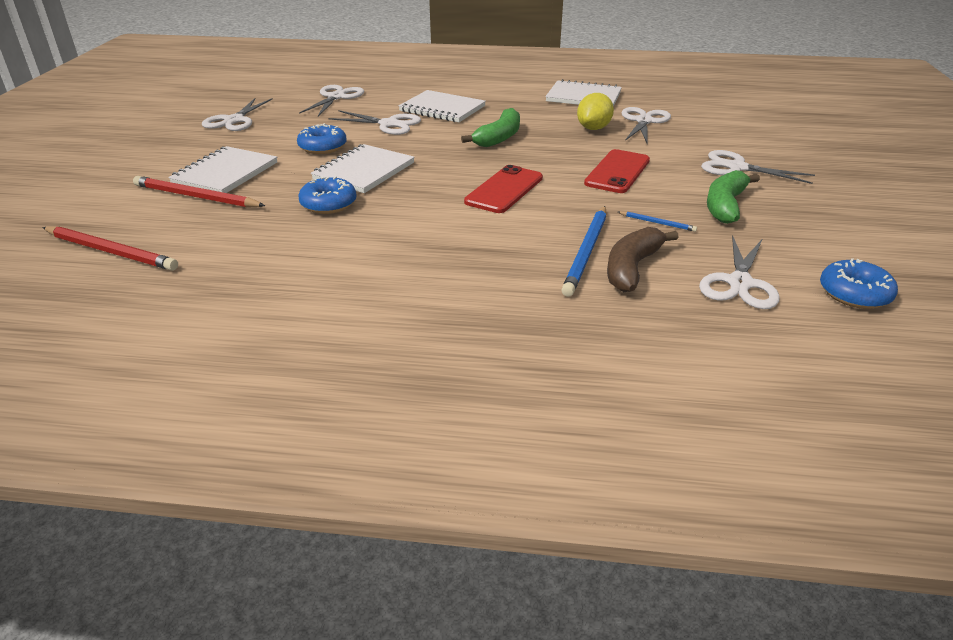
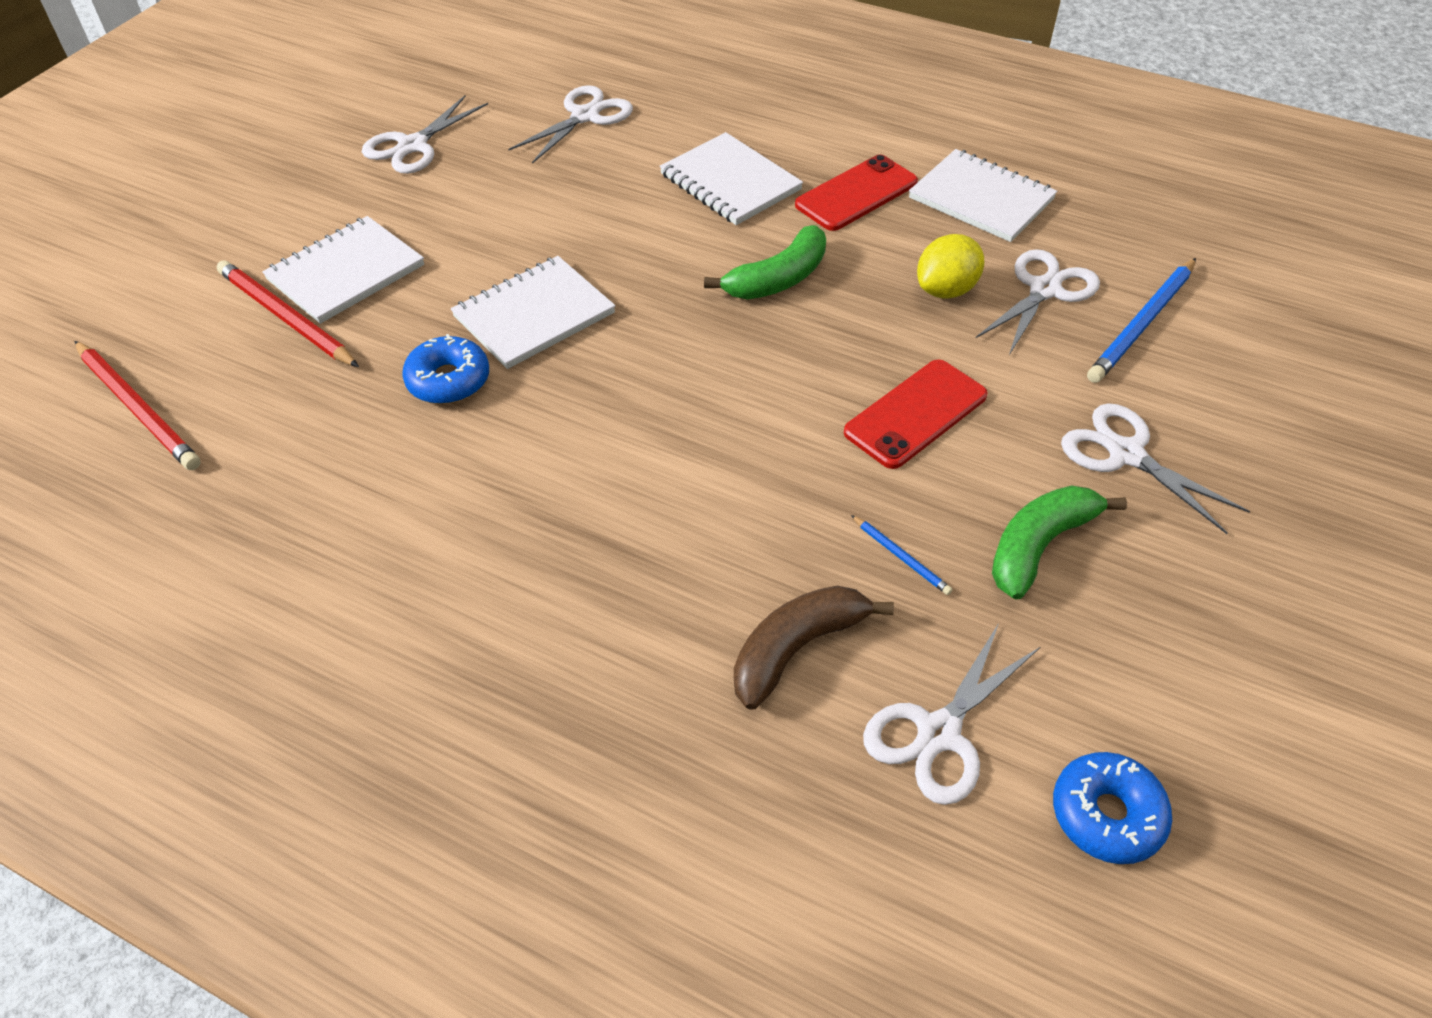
camera: 20 degrees right, 15 degrees up
(322, 147) = (504, 241): blue donut -> none
(389, 124) = (628, 205): white scissors -> none
(504, 190) = (713, 413): red phone -> red phone (856, 194)
(586, 252) = (751, 593): blue pencil -> blue pencil (1142, 324)

